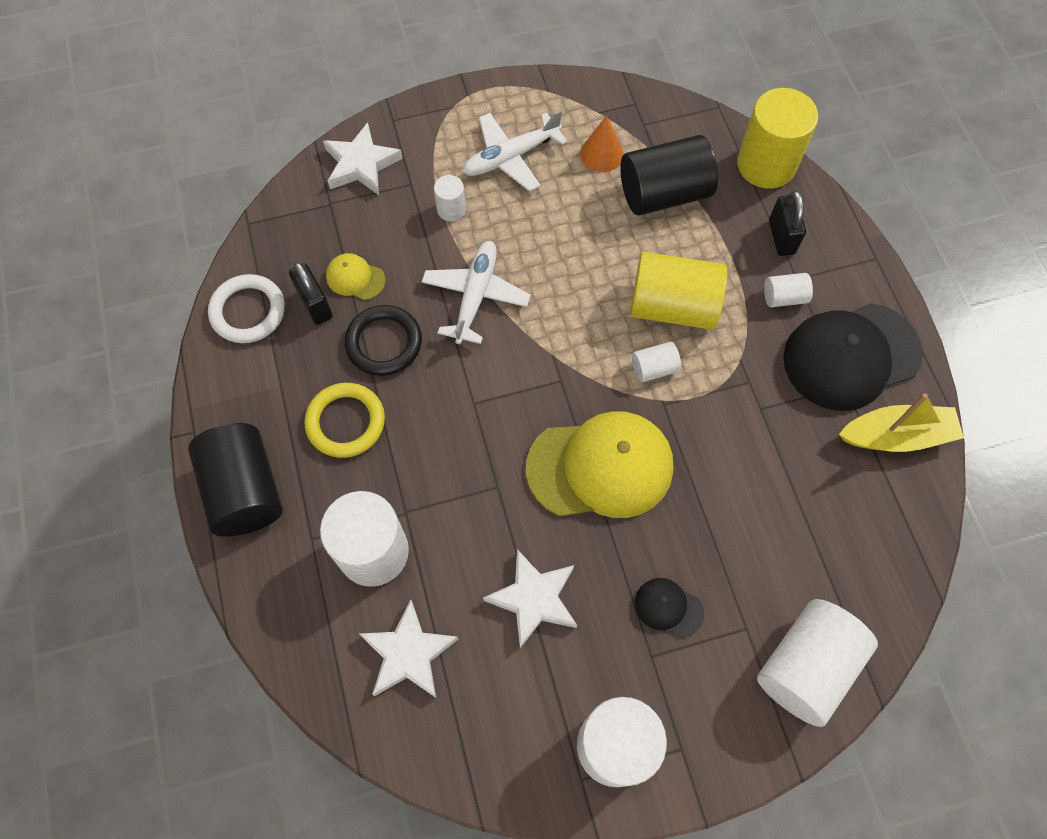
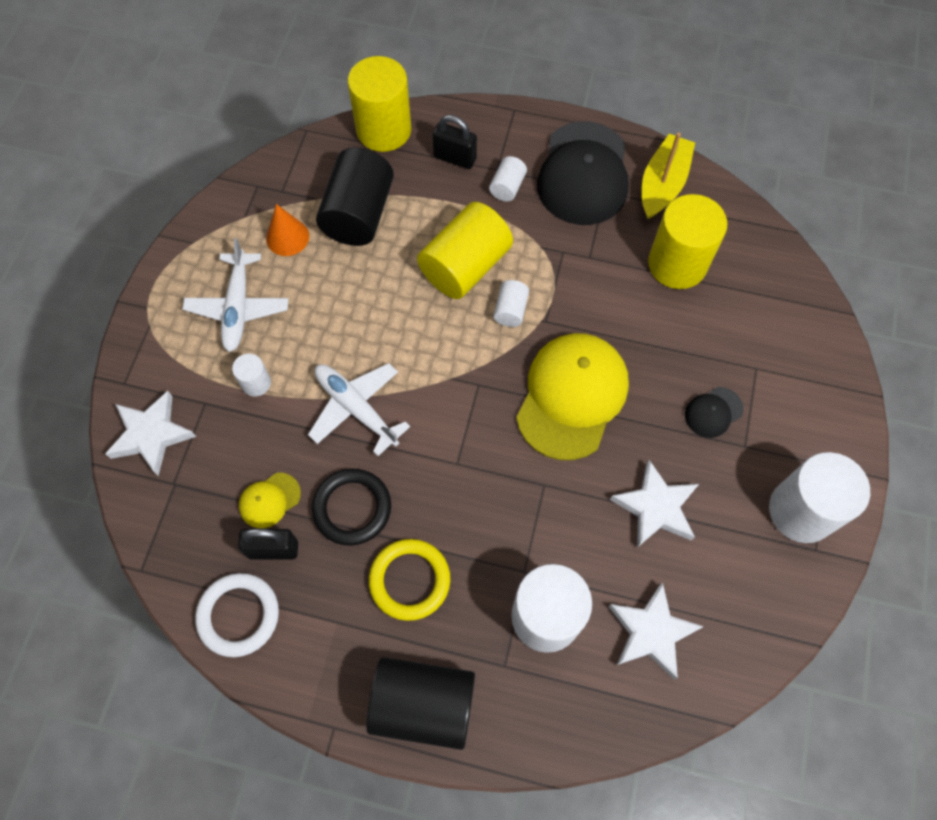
camera: 60 degrees left, 0 degrees up
(806, 666) = (803, 345): white cylinder -> none
(812, 494) = (677, 264): none -> yellow cylinder

